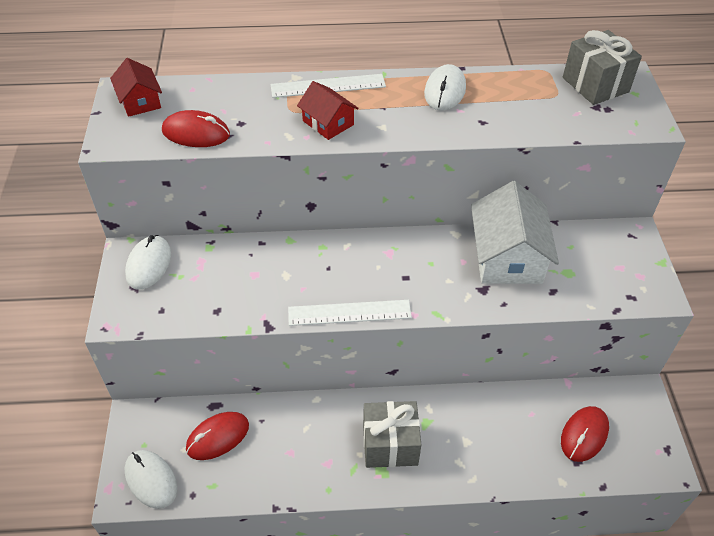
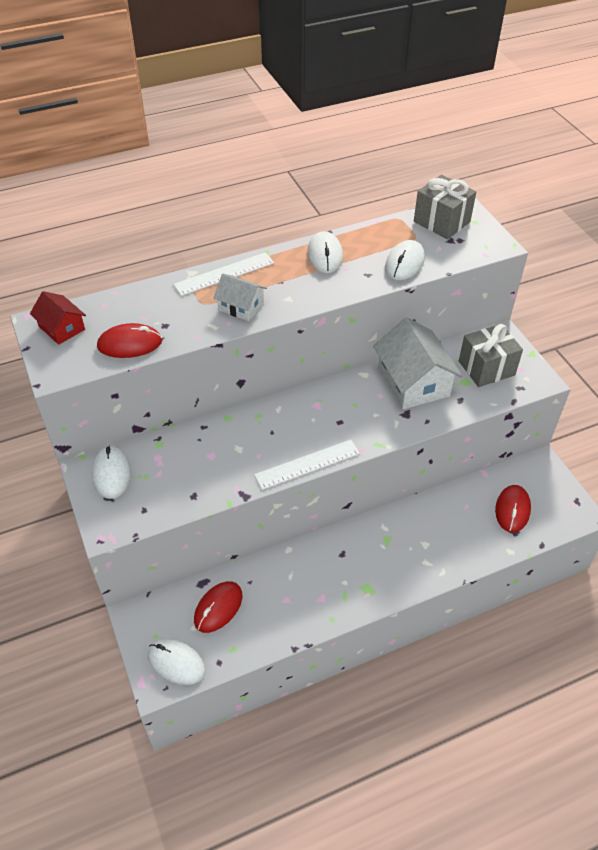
camera: 20 degrees left, 0 degrees up
(328, 123) = (241, 306): red house -> white house
(390, 444) = (366, 566): grey gift -> grey gift (486, 368)
(530, 119) = (404, 263): none -> white mouse

